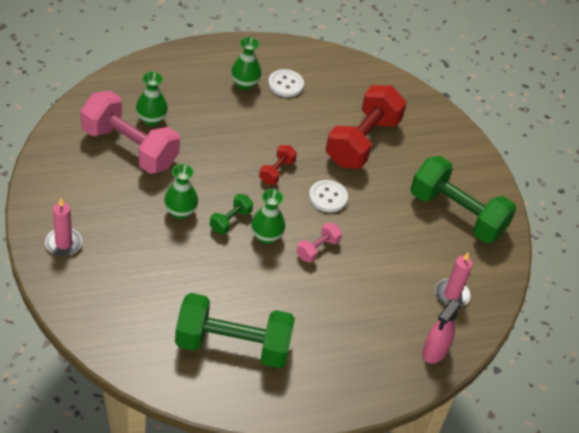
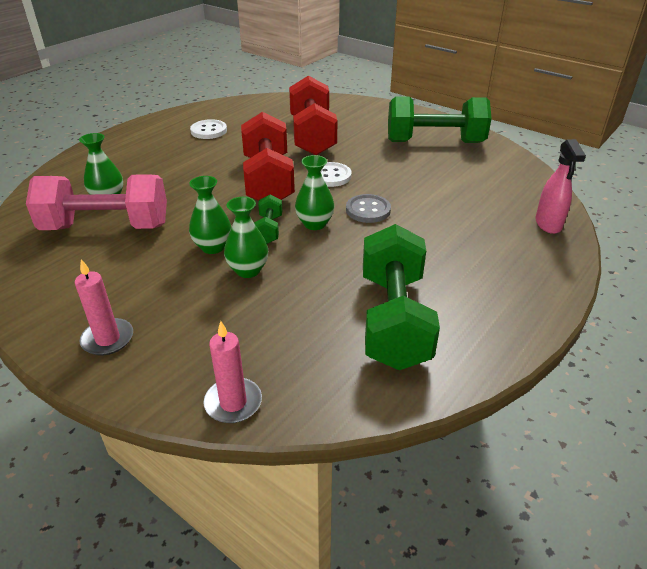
camera: 30 degrees left, 10 degrees down
(233, 345) = (394, 320): green dumbbell -> green dumbbell turned 60 degrees counterclockwise
(245, 84) = (173, 143): green vase -> green vase (248, 270)
(276, 172) = (268, 180): red dumbbell -> red dumbbell, size x2.21
(317, 249) = (368, 210): pink dumbbell -> grey button
(451, 295) = (502, 185): pink candle -> pink candle (233, 403)

